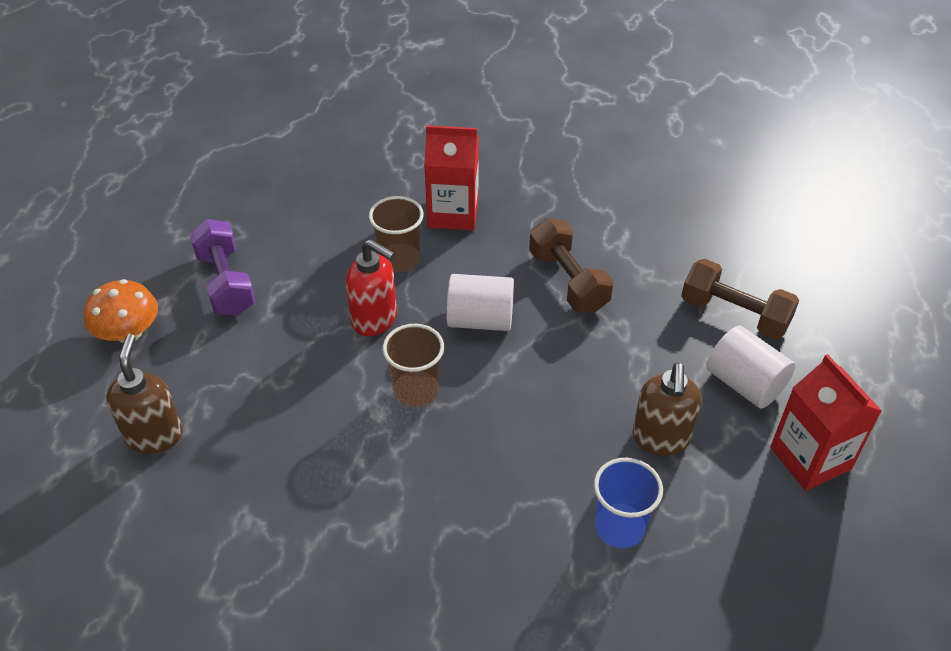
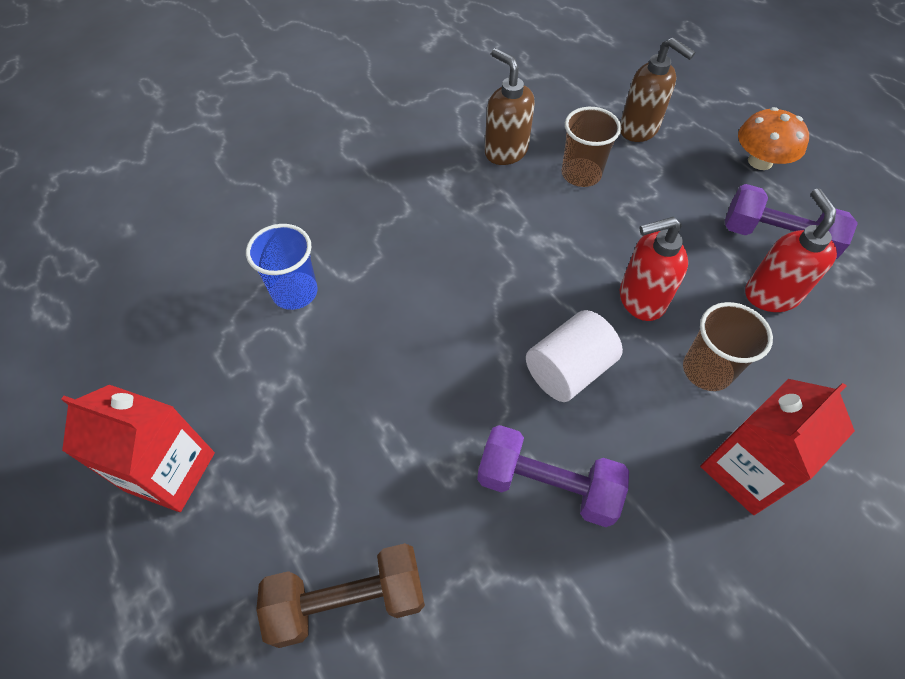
camera: 135 degrees right, 10 degrees up
(293, 261) = (770, 294): none -> red soap dispenser
(416, 390) = (536, 273): brown cup -> brown cup (581, 174)
(568, 281) = (547, 485): brown dumbbell -> purple dumbbell
(660, 439) = (317, 384): brown soap dispenser -> brown soap dispenser (505, 151)
(744, 384) = (279, 507): white cylinder -> none

